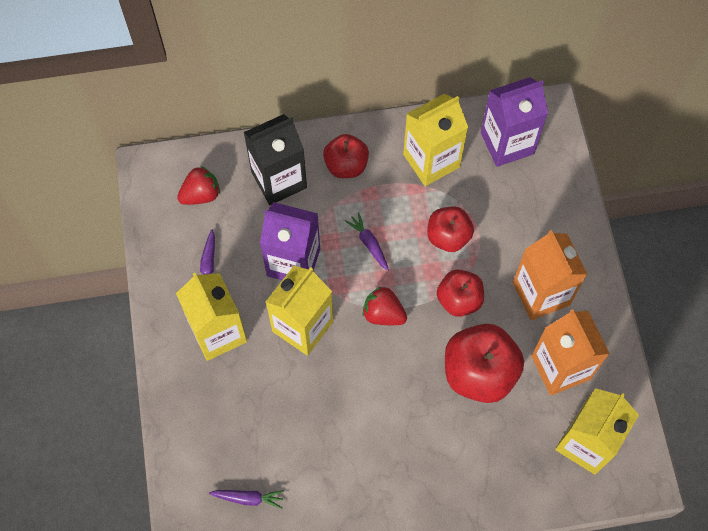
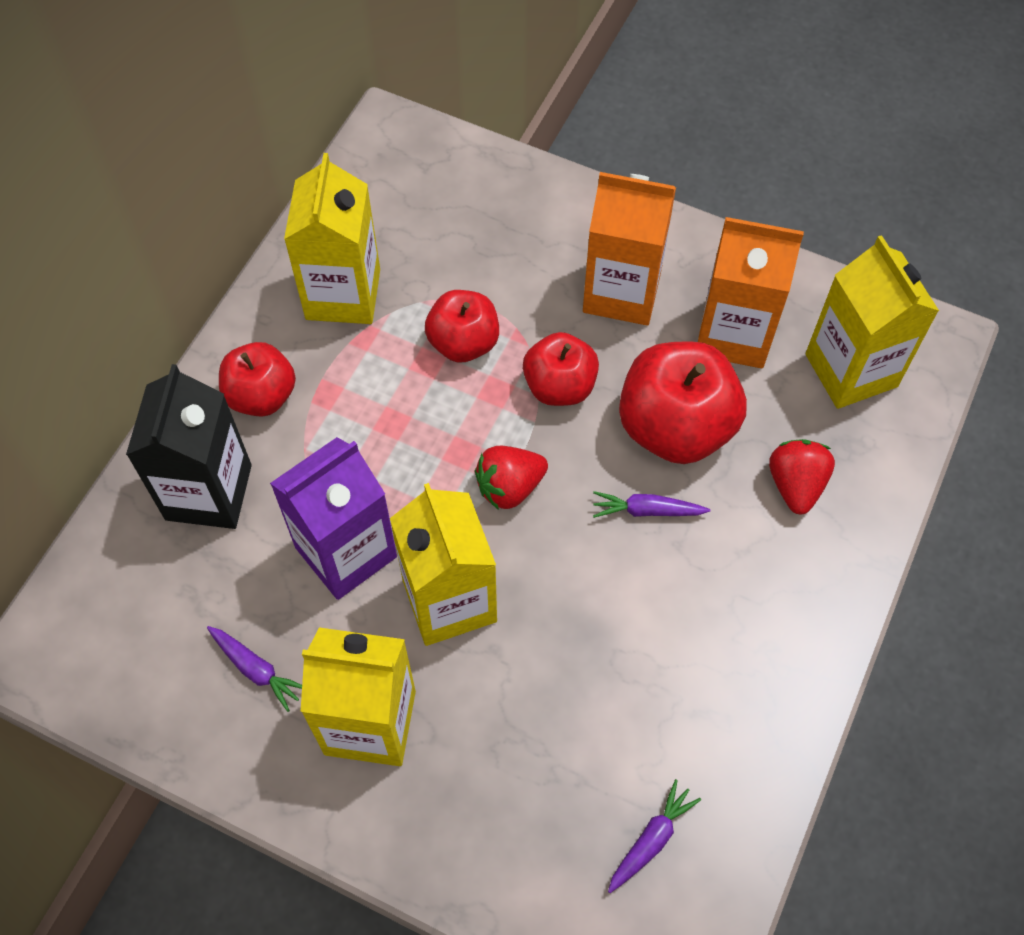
camera: 55 degrees left, 5 degrees down
(201, 194) = (139, 610): red strawberry -> red strawberry (795, 485)
(369, 243) = (396, 440): purple carrot -> purple carrot (647, 510)
(507, 143) = (392, 198): purple carton -> none

